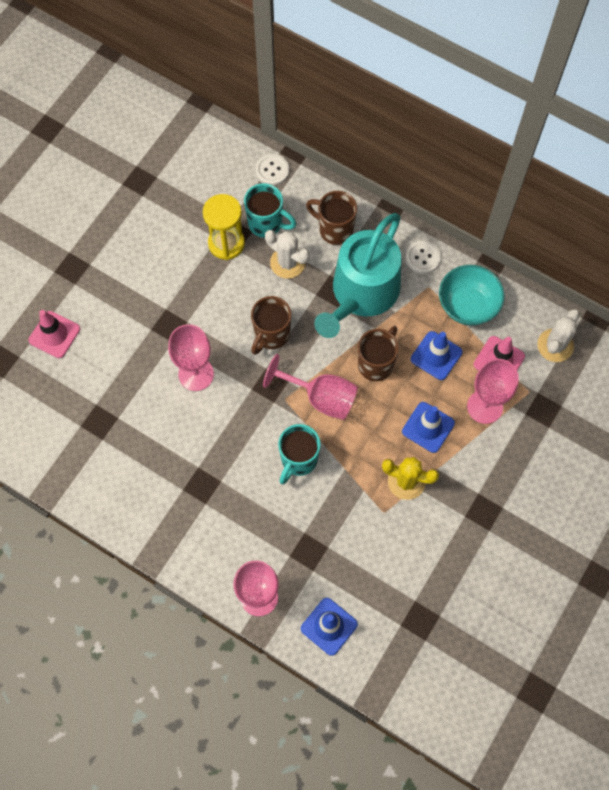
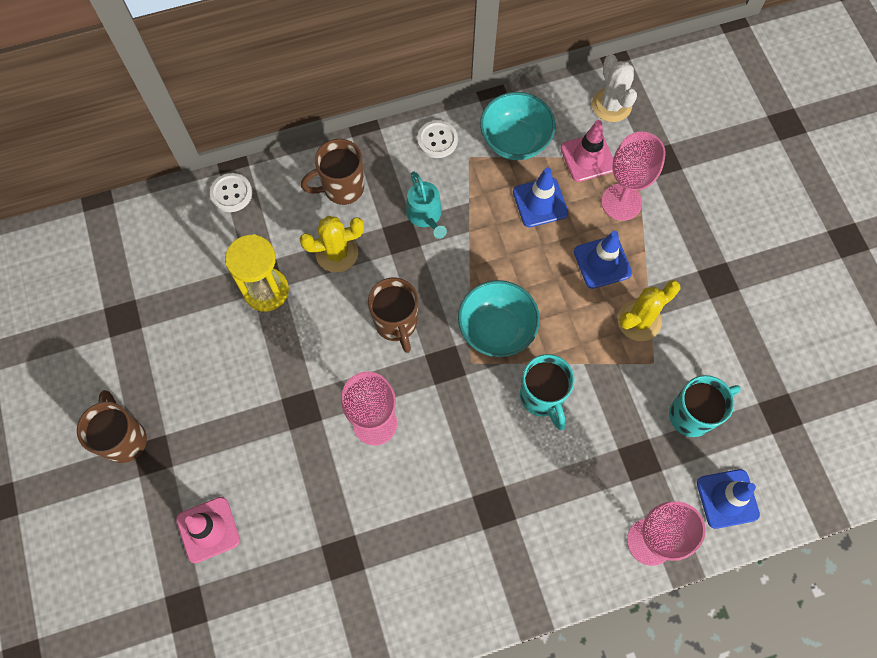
camera: 50 degrees left, 0 degrees up
(266, 224) = (280, 240): turquoise mug -> turquoise mug (692, 415)
(287, 263) = (337, 253): white cactus -> yellow cactus
(320, 397) = (496, 329): pink goblet -> turquoise bowl
(361, 293) = (425, 215): turquoise watering can -> turquoise watering can, size x0.44
(376, 364) = (505, 257): brown mug -> brown mug (125, 439)

